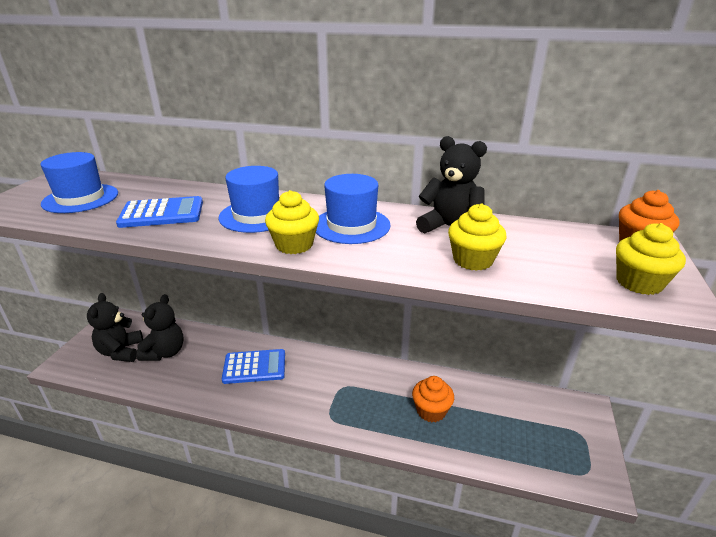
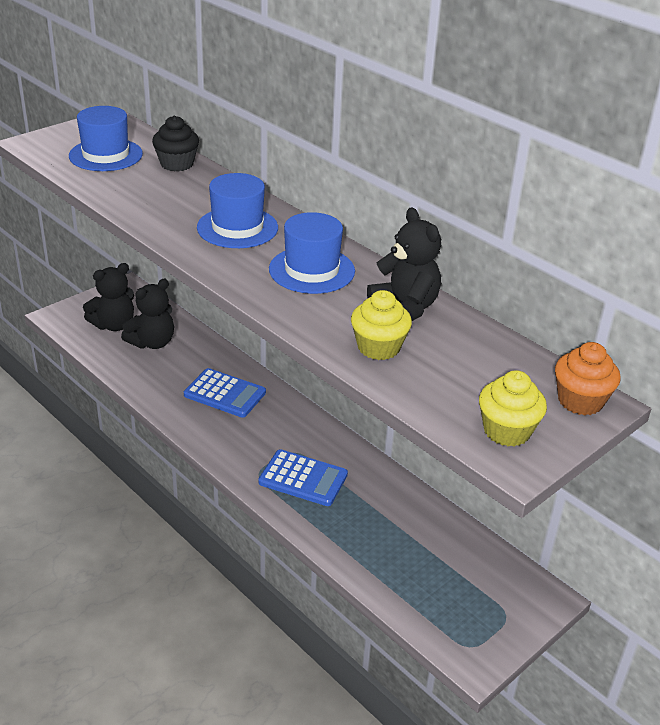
camera: 30 degrees right, 5 degrees up
(121, 351) = (114, 325): black teddy bear -> black teddy bear turned 150 degrees counterclockwise
(155, 188) = (177, 164): none -> black cupcake
(162, 213) = (159, 196): blue calculator -> blue calculator (303, 478)
(294, 245) = (238, 271): yellow cupcake -> none
(431, 411) = (364, 516): orange cupcake -> none

